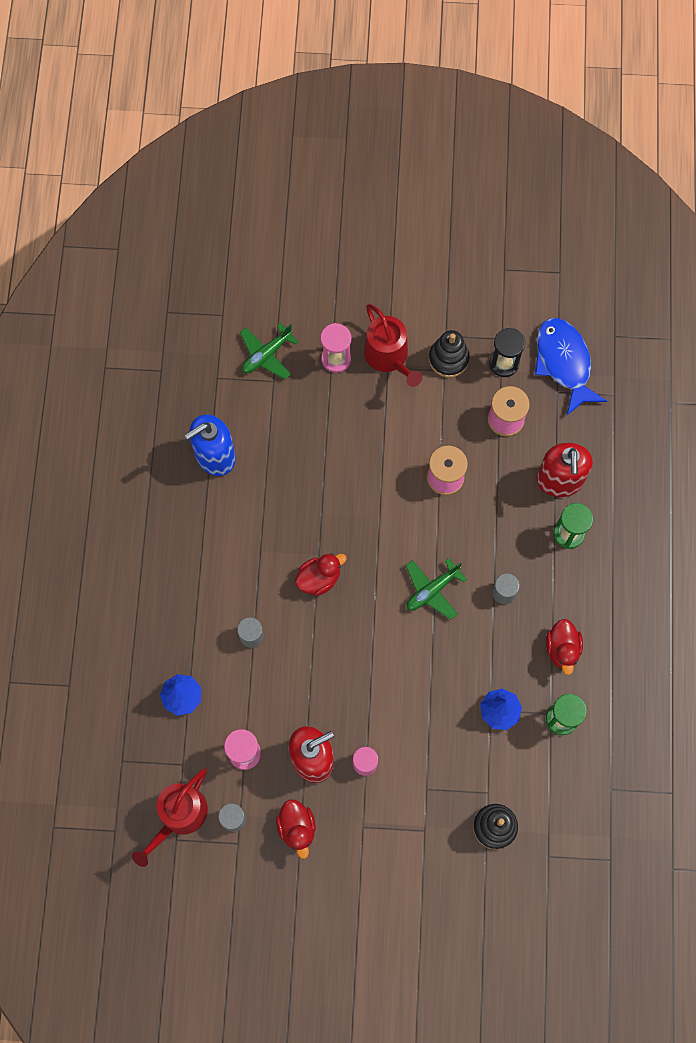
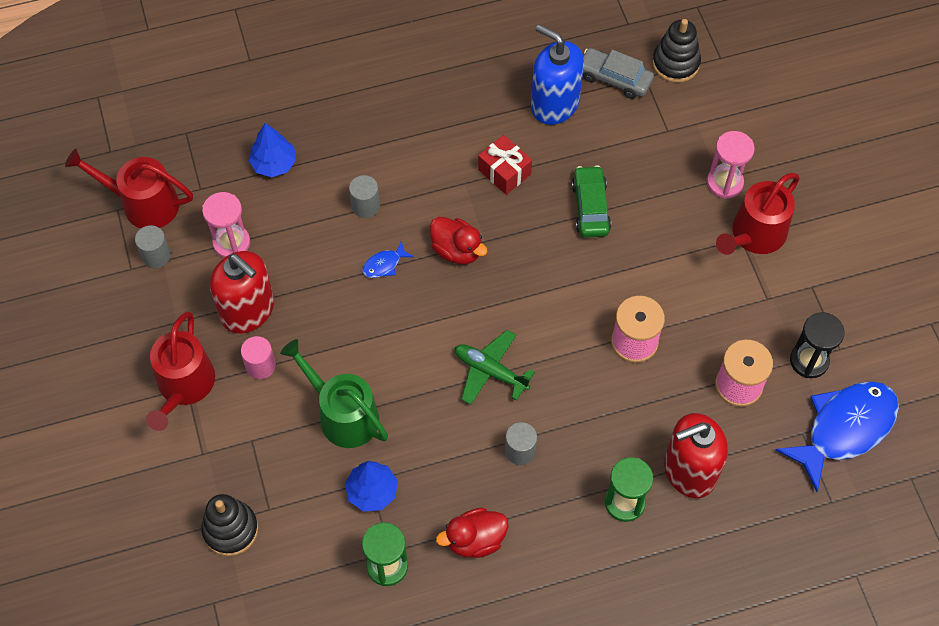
camera: 70 degrees right, 10 degrees down
(209, 401) = (614, 78): none -> grey car
(262, 517) = (504, 172): none -> red gift
(266, 355) = (695, 114): green plane -> none
(297, 828) = (165, 321): red duck -> none
(310, 638) = (384, 264): none -> blue fish
(319, 464) = (590, 207): none -> green car
(361, 828) = (184, 386): none -> red watering can
(429, 712) = (343, 415): none -> green watering can
(448, 359) = (784, 298): black stacking toy -> black stacking toy (675, 63)

